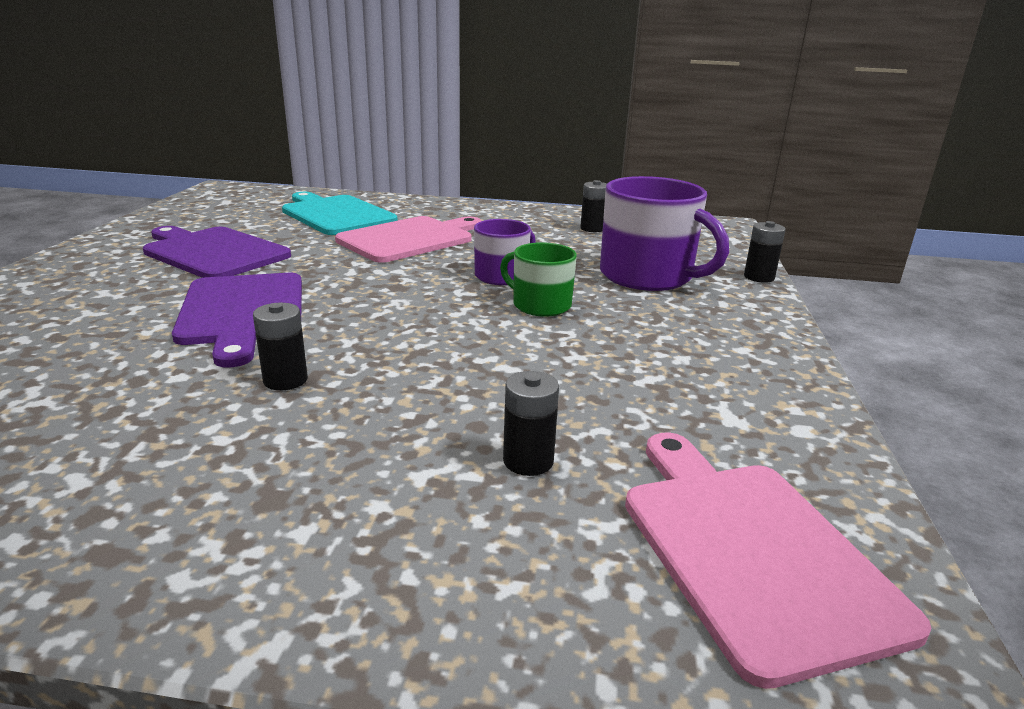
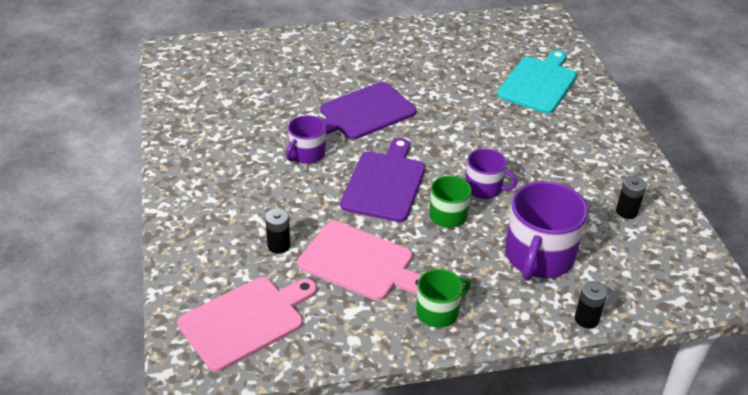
camera: 70 degrees right, 15 degrees up
(213, 252) = (431, 68): purple cutting board -> purple cutting board (385, 183)
(285, 380) = (306, 154): black battery -> purple mug
(410, 239) = (519, 130): pink cutting board -> pink cutting board (360, 263)
(739, 350) = (438, 311): none -> green mug

